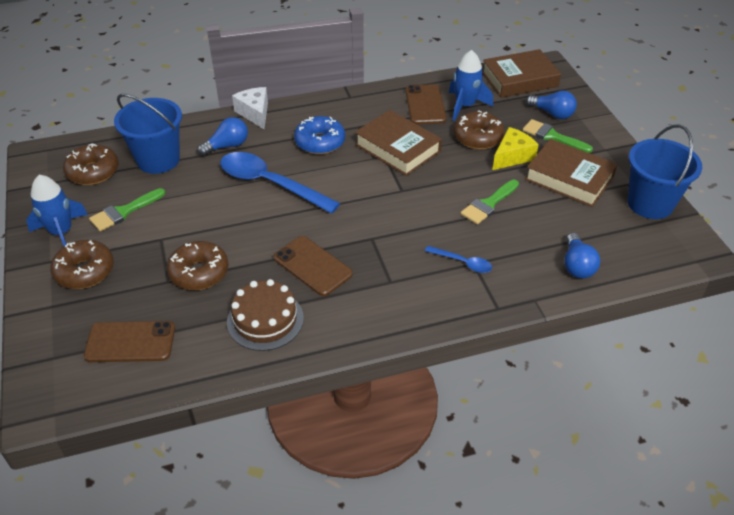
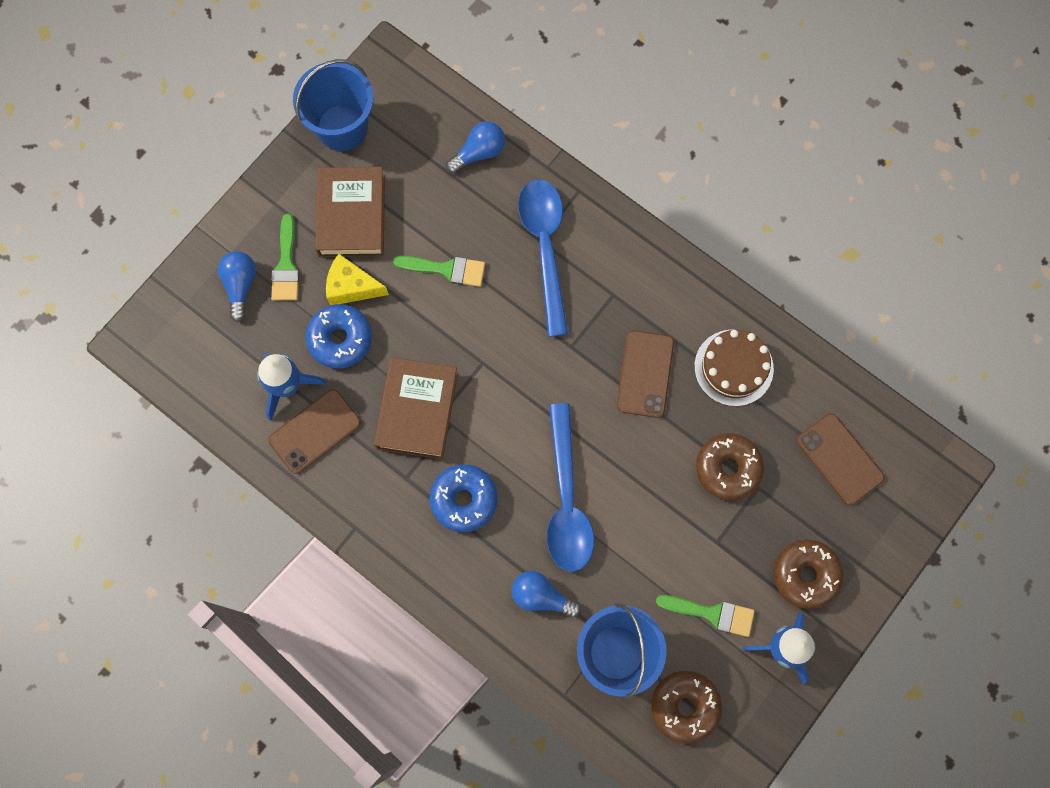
camera: 125 degrees left, 30 degrees up
(255, 113) = (463, 614): white cheese -> none
(463, 263) = (545, 248): blue spoon -> blue spoon, size x2.13
(478, 137) = (340, 339): brown donut -> blue donut
(519, 79) = (189, 356): brown book -> none

